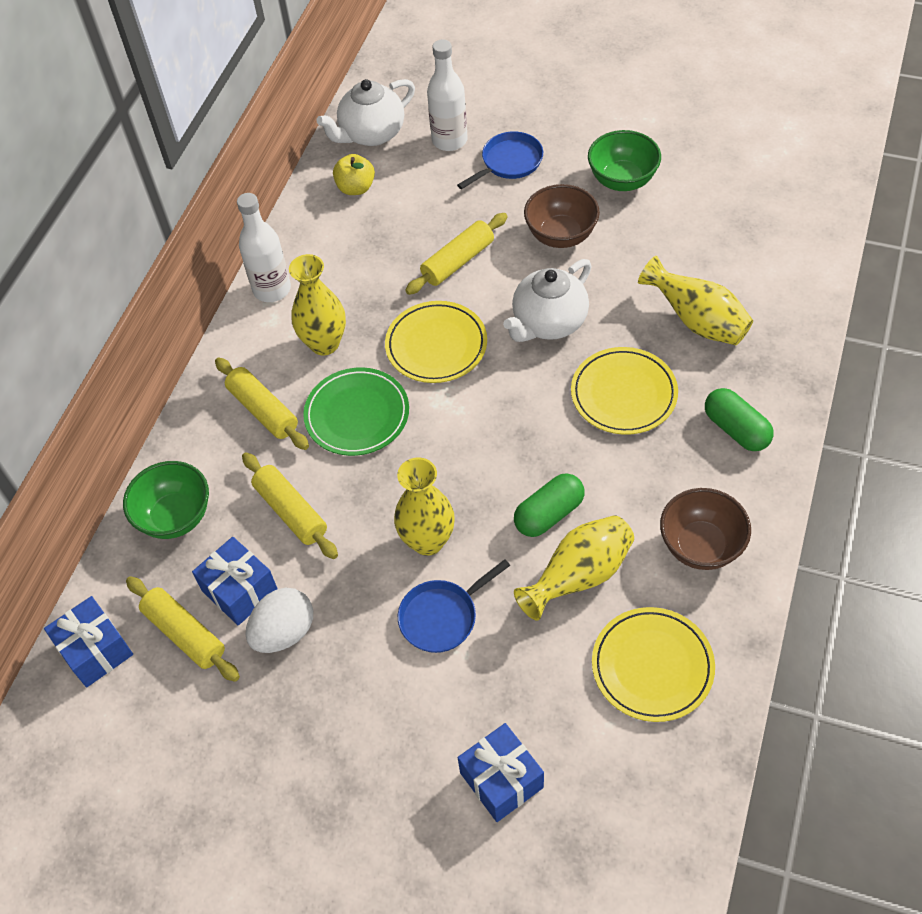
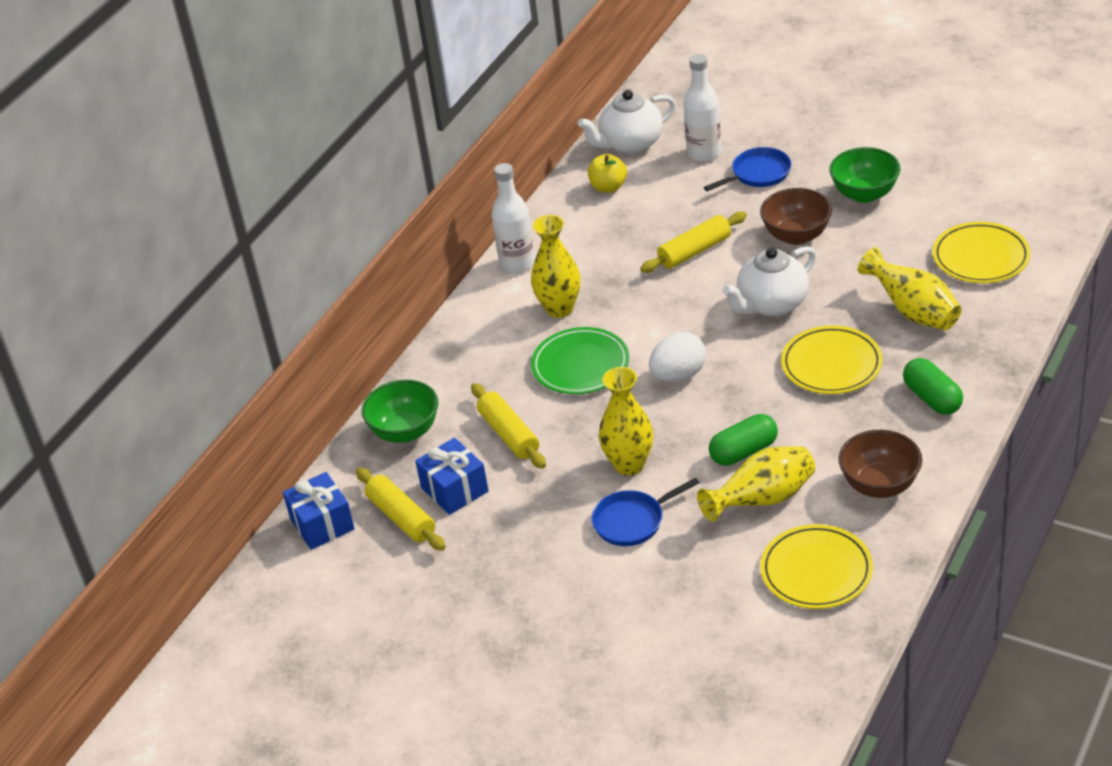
camera: 10 degrees right, 15 degrees down
(263, 410) = (495, 356): yellow rolling pin -> none
(284, 632) = (489, 523): white egg -> white egg (678, 375)
(436, 345) = (663, 316): yellow plate -> yellow plate (981, 257)
(501, 780) = (664, 642): blue gift -> none

